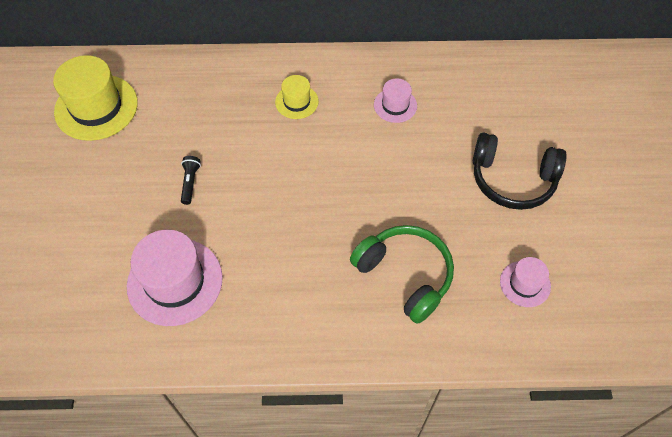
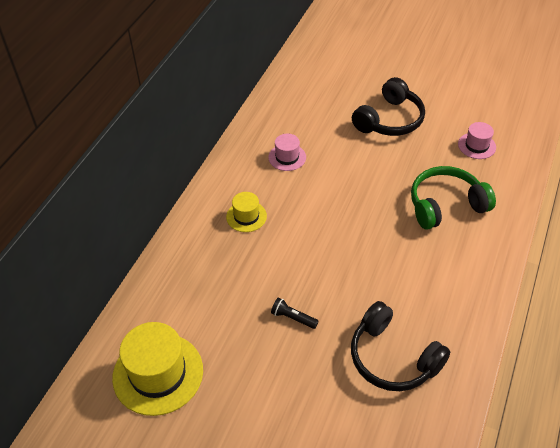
camera: 65 degrees left, 10 degrees down
(175, 281) = (392, 358): pink hat -> black headphones

